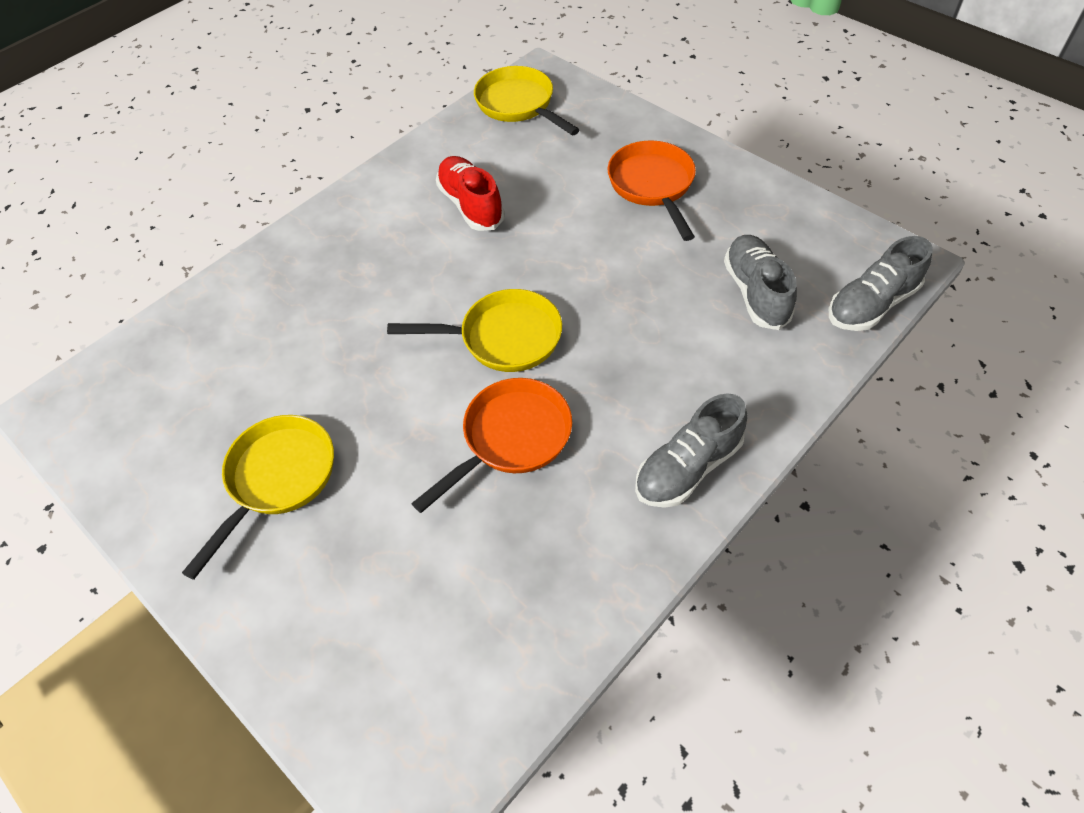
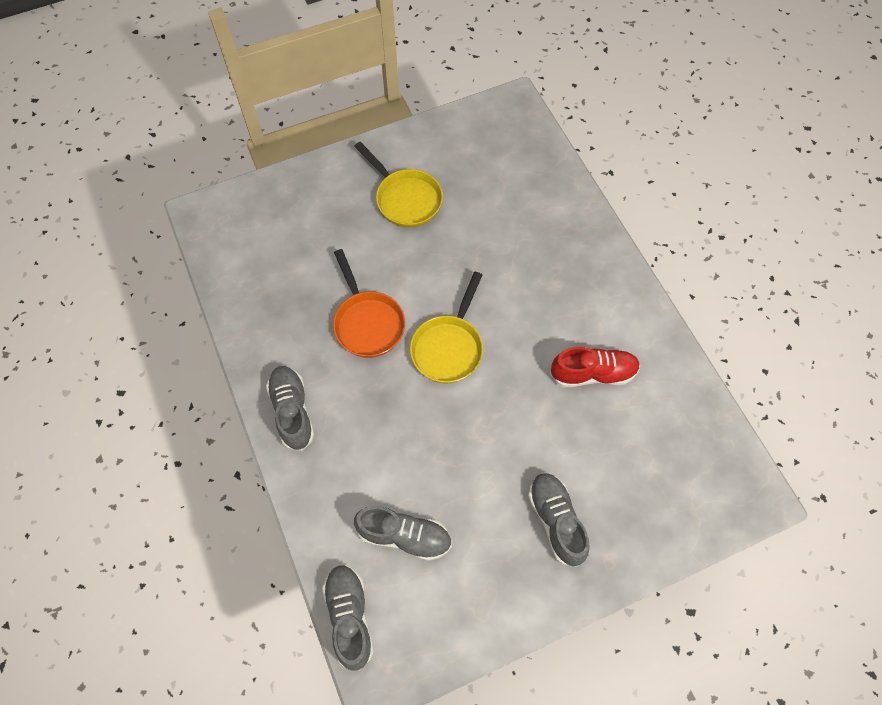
camera: 110 degrees right, 10 degrees up
(518, 105) = (713, 459): yellow pan -> none
(653, 186) = (556, 521): orange pan -> grey shoe

